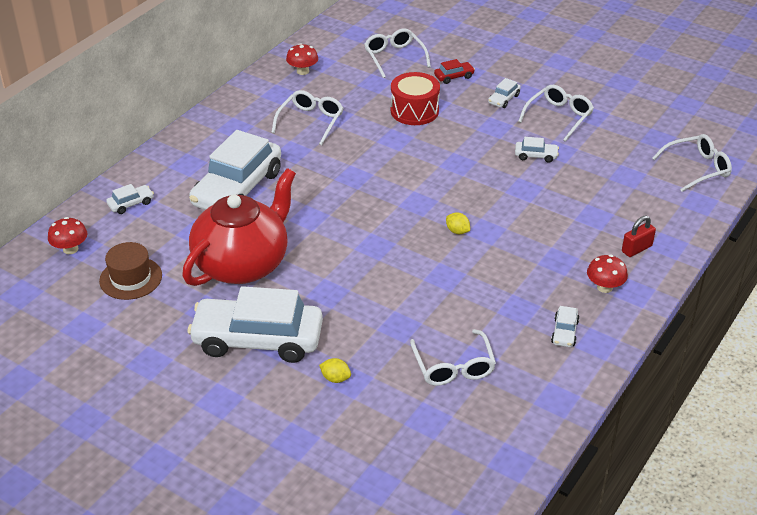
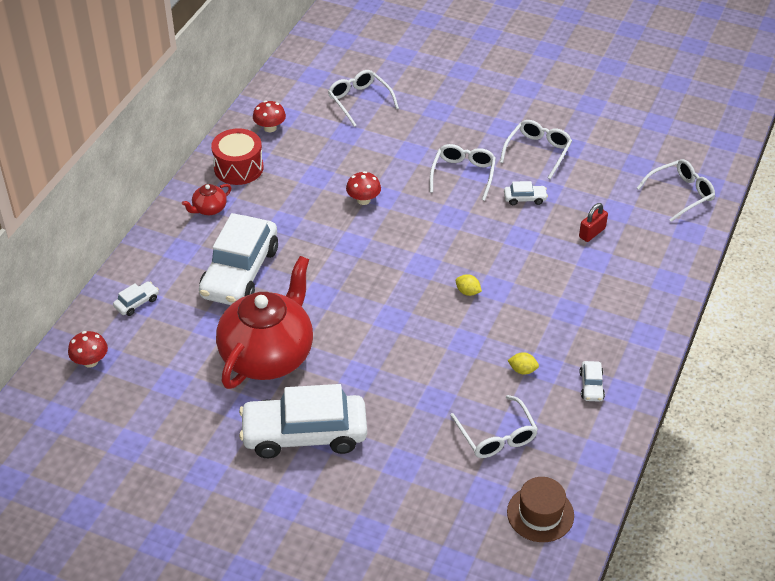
camera: 10 degrees left, 5 degrees up
(131, 278) = (161, 385): brown hat -> brown hat (540, 514)
(225, 132) = (209, 209): none -> red teapot
(311, 121) = (293, 186): white glasses -> white glasses (463, 174)
(335, 378) = (389, 464): yellow lemon -> yellow lemon (522, 370)
(414, 111) = (394, 161): red drum -> red drum (238, 168)
(454, 77) = (424, 117): red car -> none
(503, 99) = (480, 138): white car -> none
(604, 287) = (619, 334): red mushroom -> red mushroom (363, 200)
(636, 249) = (640, 289): red padlock -> red padlock (592, 233)

